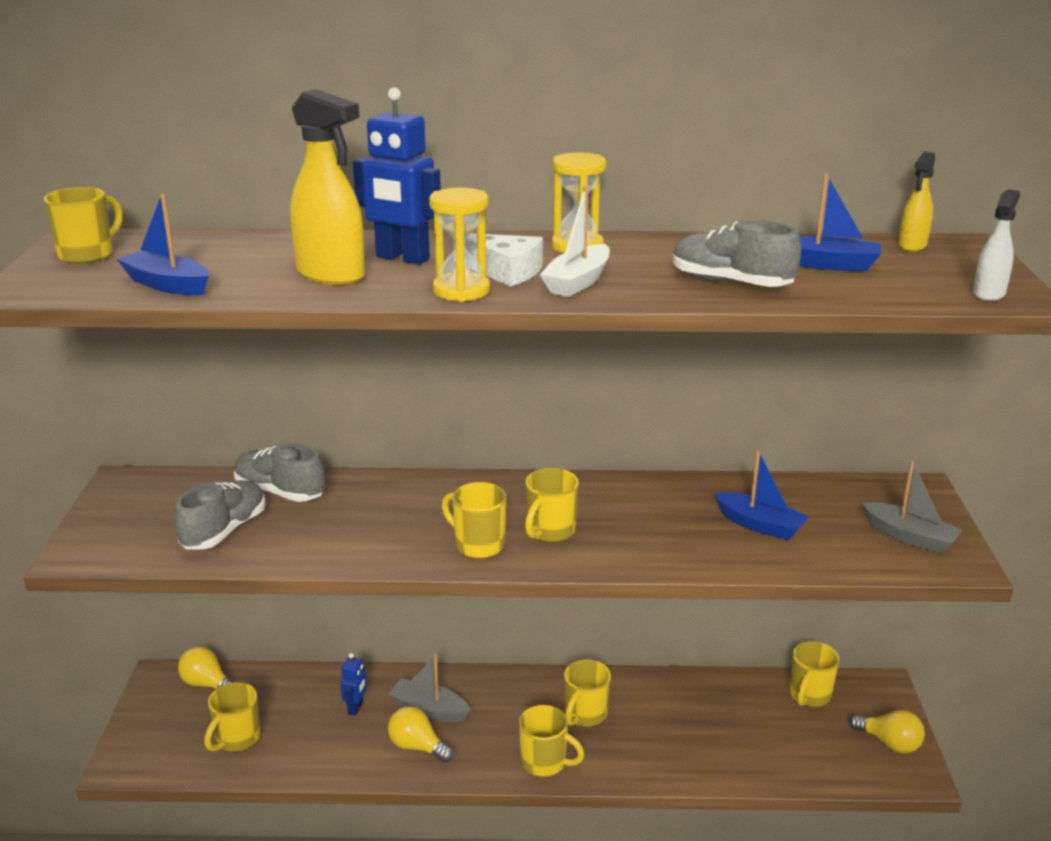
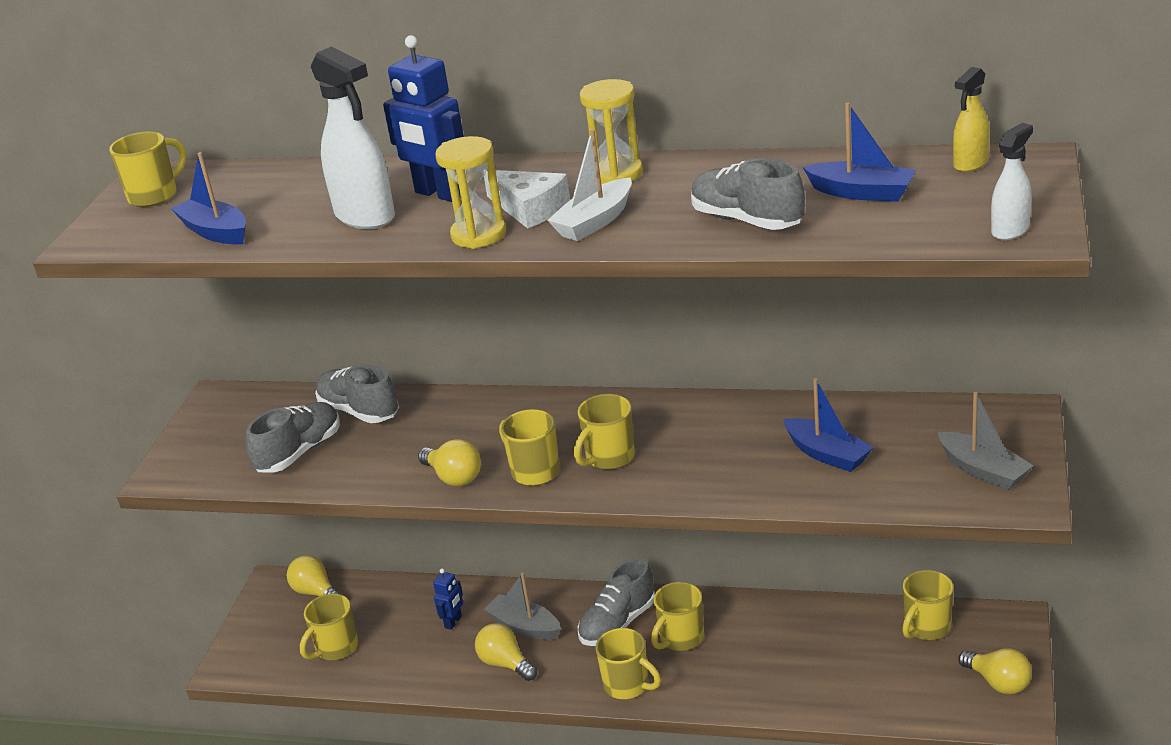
camera: 15 degrees right, 5 degrees up
(331, 275) = (365, 216): yellow spray bottle -> white spray bottle
(396, 552) = (454, 477): none -> yellow light bulb
(521, 703) = (618, 623): none -> grey shoe

